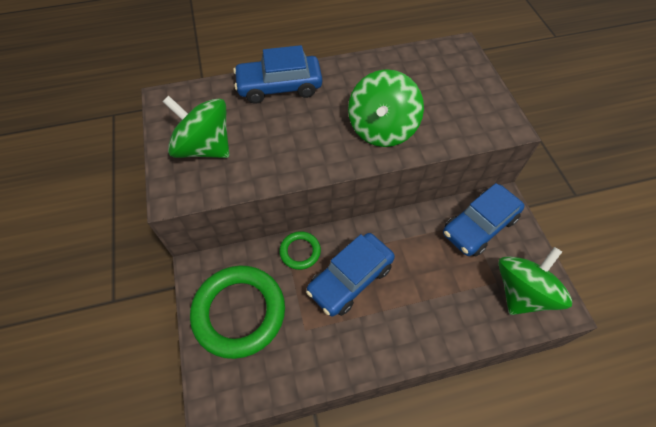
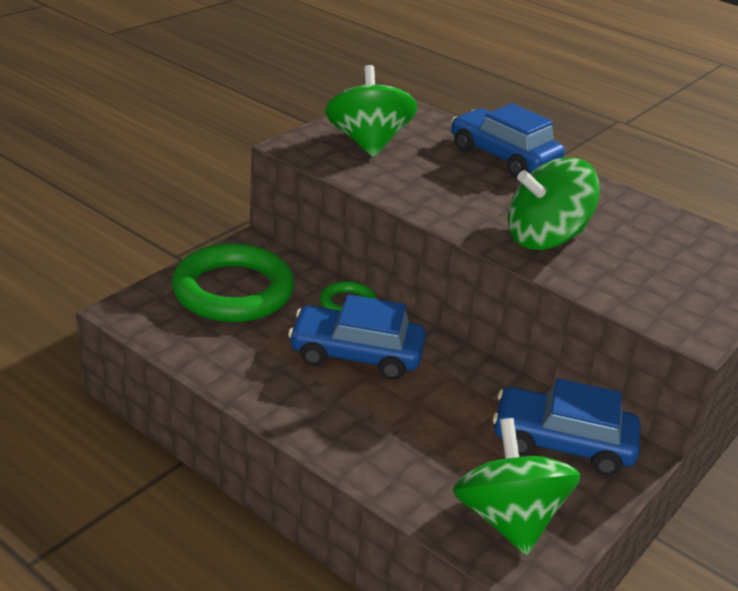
camera: 50 degrees right, 25 degrees down
(522, 292) = (508, 519): green spinning top -> green spinning top turned 105 degrees counterclockwise

